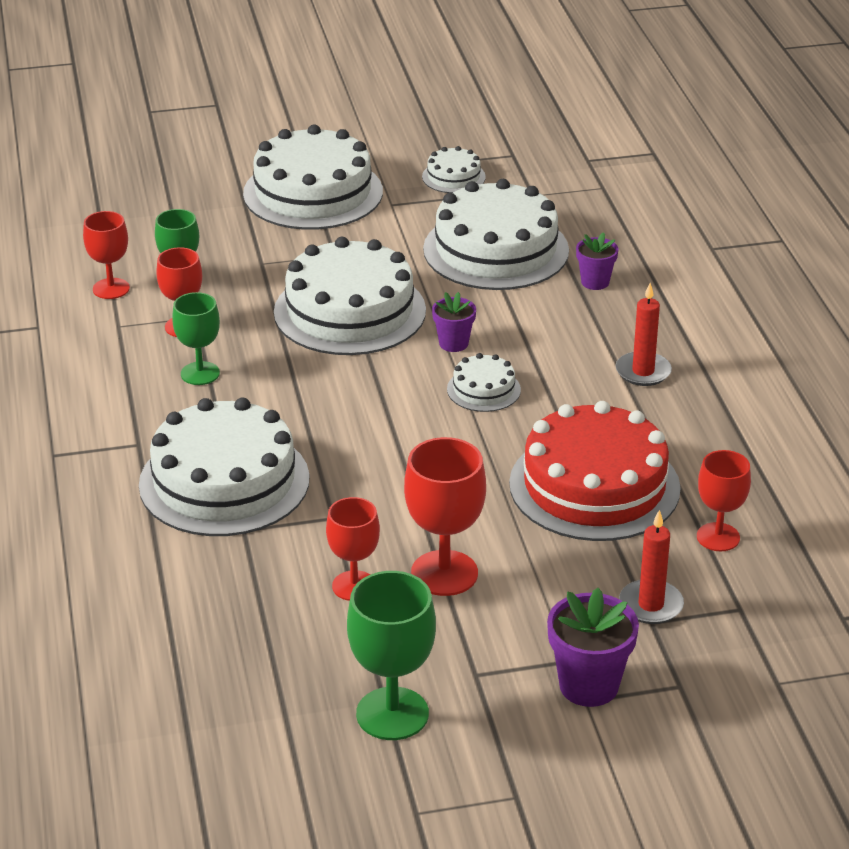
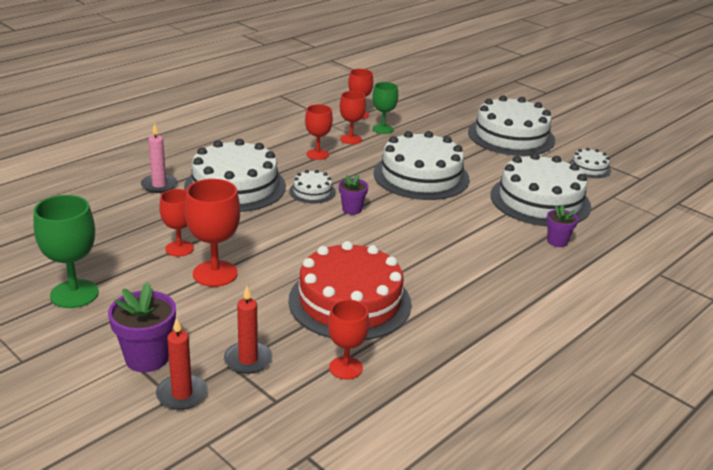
camera: 55 degrees right, 5 degrees down
(150, 553) = (159, 185): none -> pink candle
(200, 373) = (317, 154): green goblet -> red goblet
(453, 343) = (432, 214): purple flower pot -> purple flower pot (352, 209)
(483, 389) = (401, 236): white cake -> white cake (312, 191)
(643, 372) = (488, 286): red candle -> red candle (182, 394)

